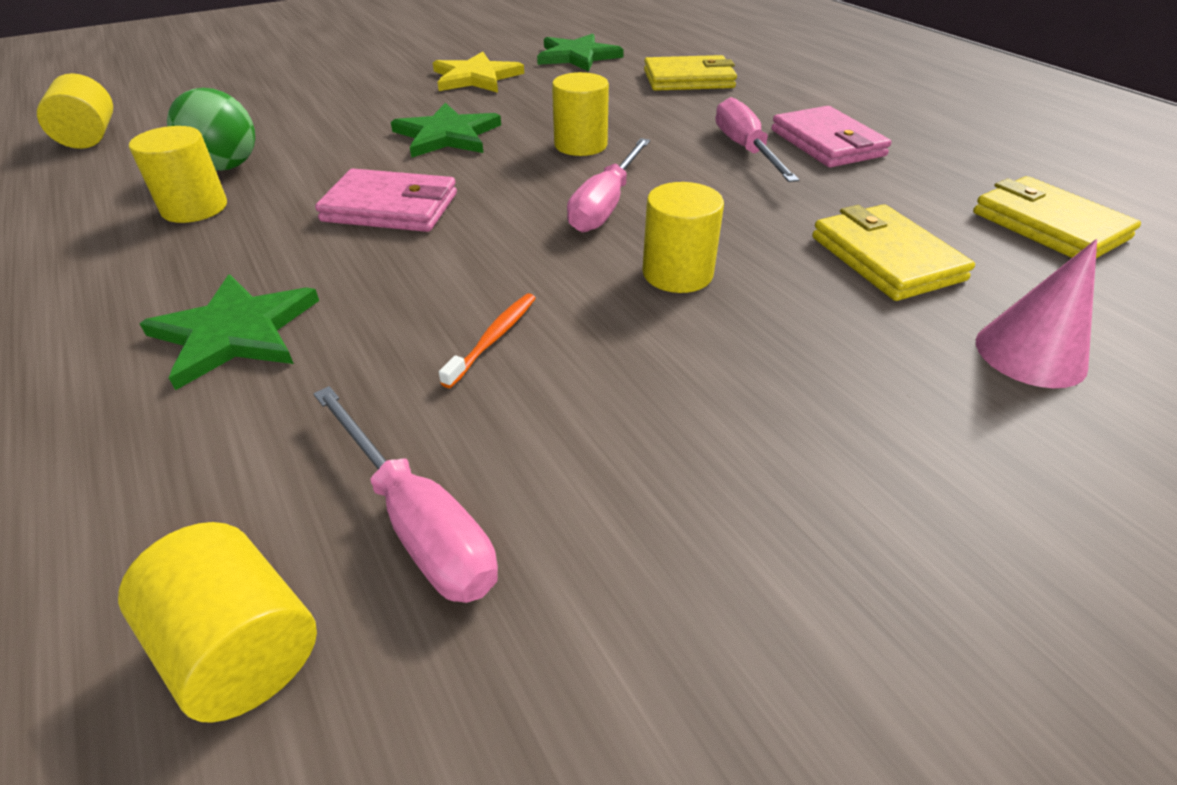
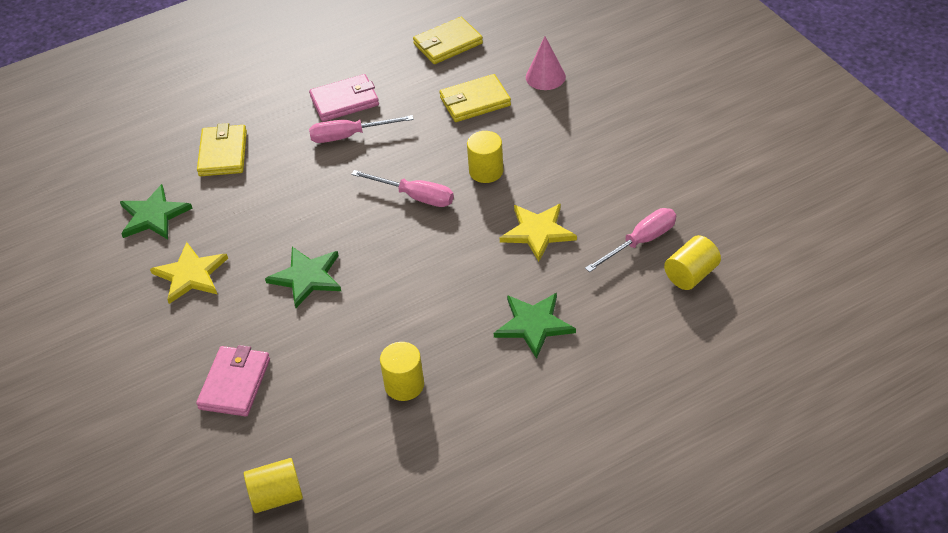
camera: 85 degrees left, 5 degrees up
(226, 167) = (344, 388): green ball -> none
(391, 207) = (411, 289): pink wallet -> pink wallet (235, 384)
(493, 339) = (538, 232): orange toothbrush -> yellow star
(580, 145) = (332, 209): yellow cylinder -> none

